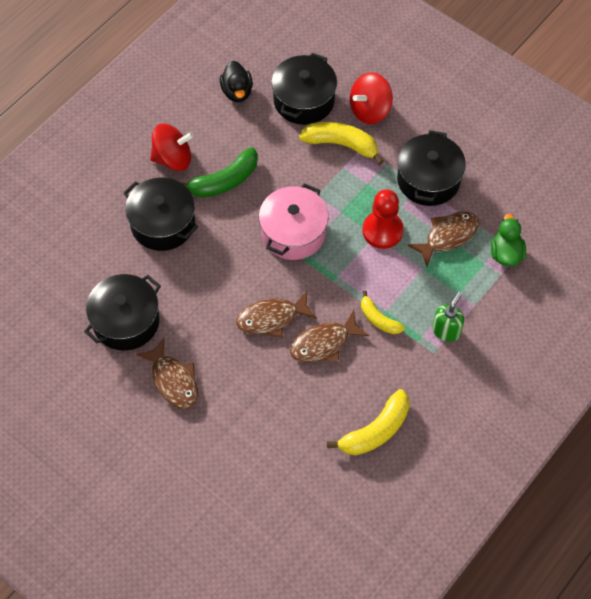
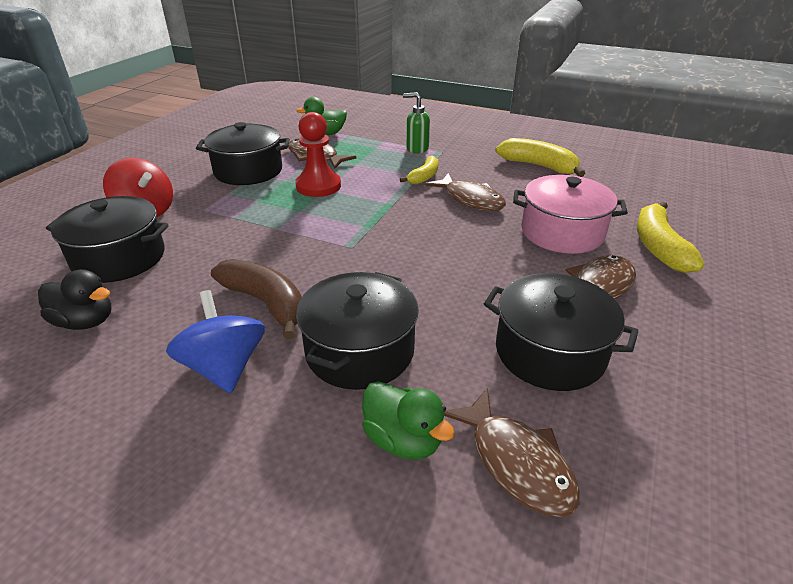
camera: 105 degrees left, 25 degrees down
(94, 230) = (403, 440): none -> green duck
(173, 158) = (224, 367): red spinning top -> blue spinning top
(224, 181) = (266, 303): green banana -> brown banana
(237, 92) = (85, 321): black duck -> black duck turned 45 degrees clockwise
(272, 318) = (462, 233): brown fish -> brown fish (516, 462)
(293, 233) = (338, 236): pink pot -> pink pot (562, 232)
(341, 144) = (199, 222): yellow banana -> yellow banana (658, 246)

